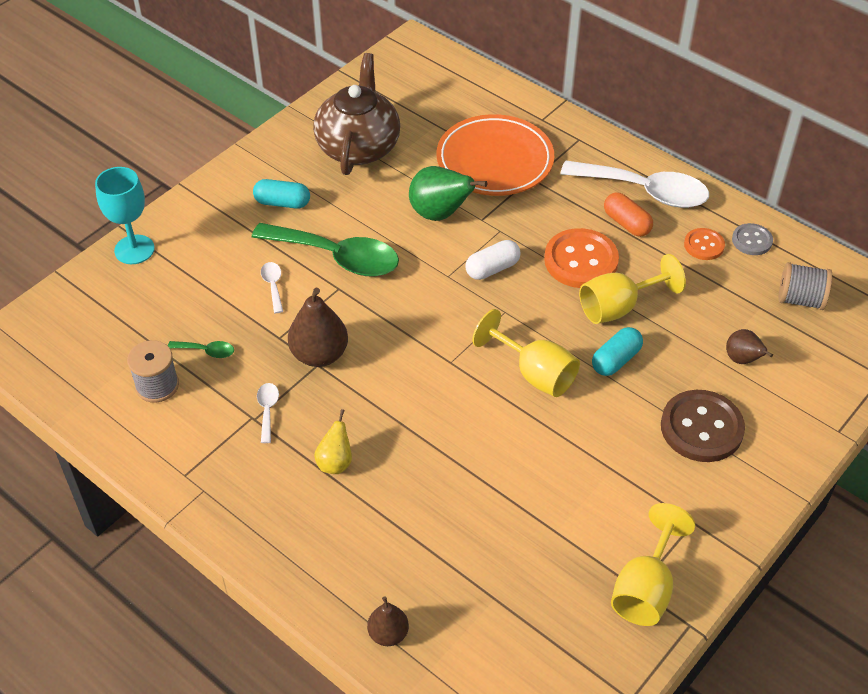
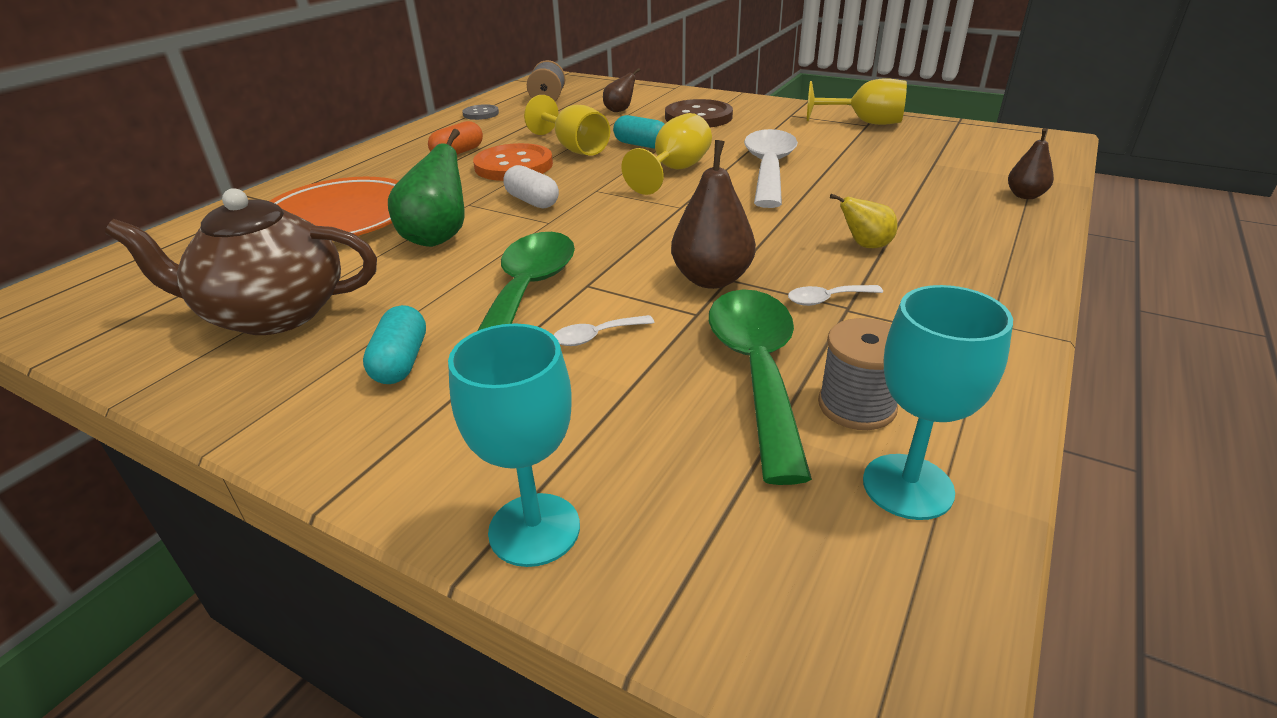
camera: 100 degrees left, 15 degrees down
(94, 383) = (907, 486): none -> turquoise goblet
(207, 351) = (757, 371): green spoon -> green spoon, size x2.43
(645, 191) = (410, 149): white spoon -> white spoon (769, 169)
(704, 245) = (488, 127): orange button -> none

